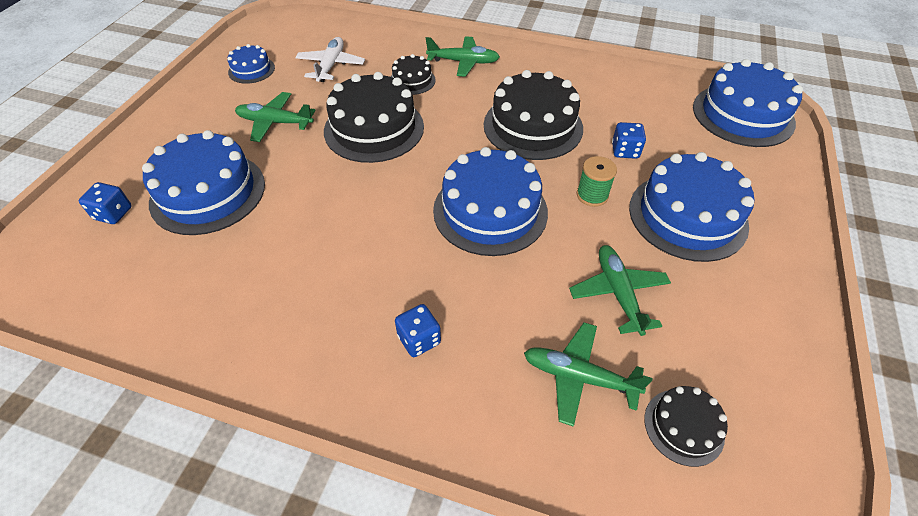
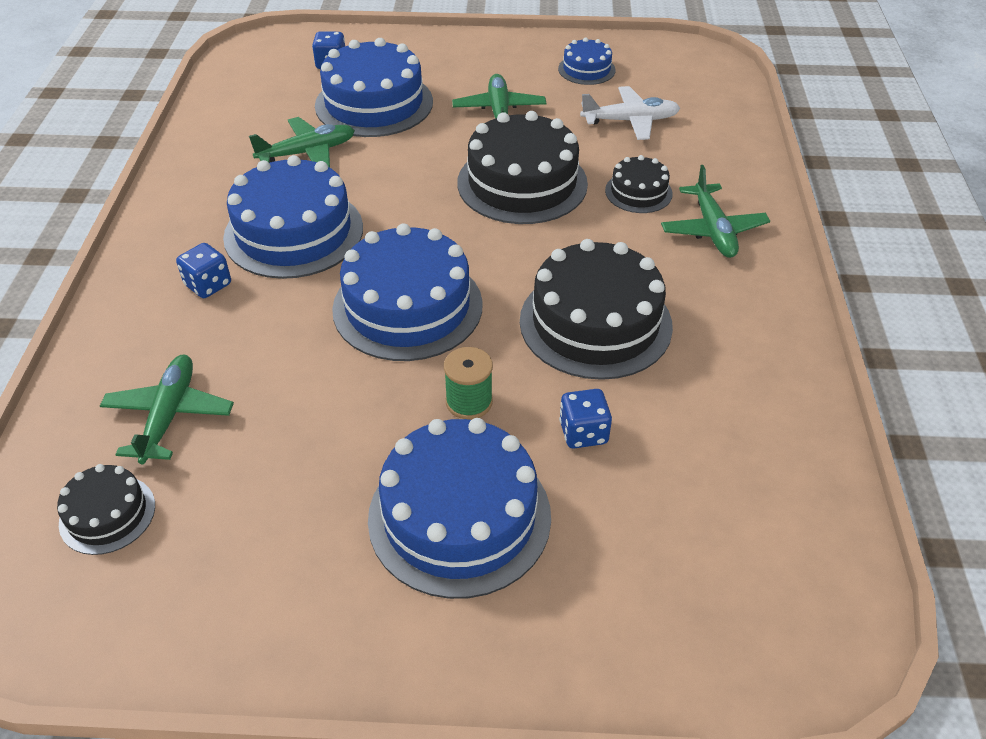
camera: 75 degrees right, 5 degrees down
(618, 293) = (295, 442): green plane -> green plane (308, 153)
(743, 115) = (771, 606): blue cake -> blue cake (294, 232)

